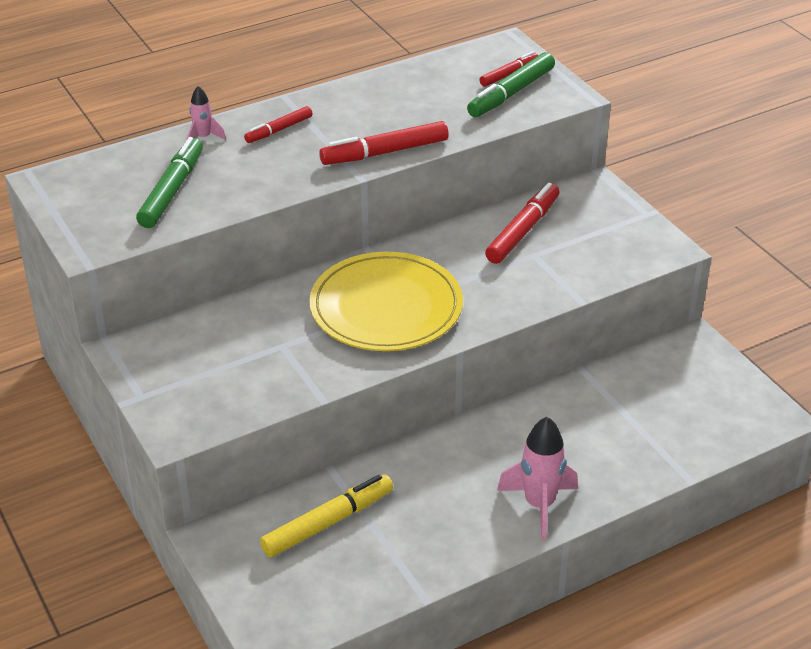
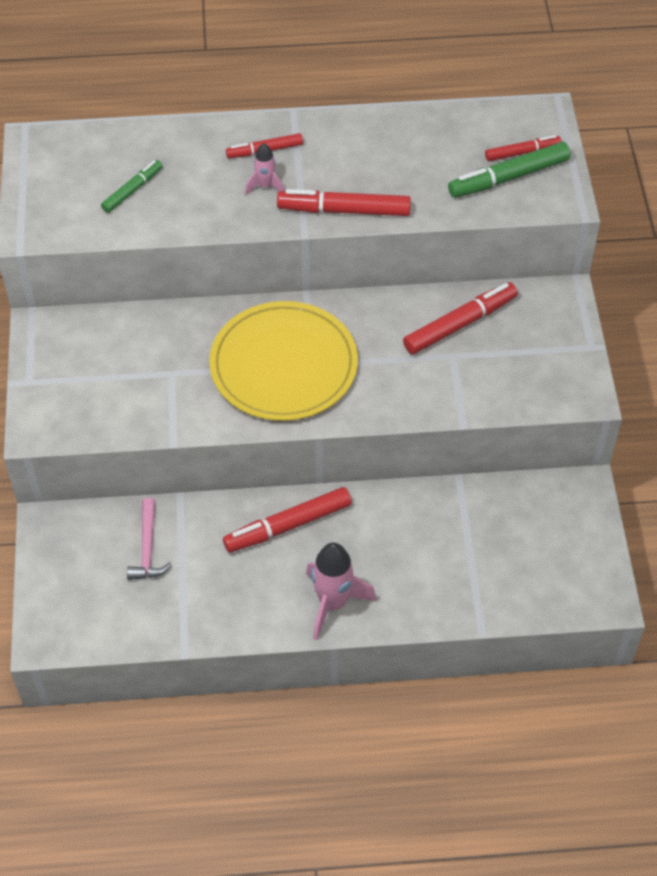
camera: 25 degrees right, 15 degrees up
(172, 190) = (132, 190): green marker -> green marker, size x0.60
(203, 138) = (193, 137): pink rocket -> pink rocket (265, 186)
(328, 523) = (148, 548): yellow marker -> pink hammer
(452, 457) = (288, 525): none -> red marker

